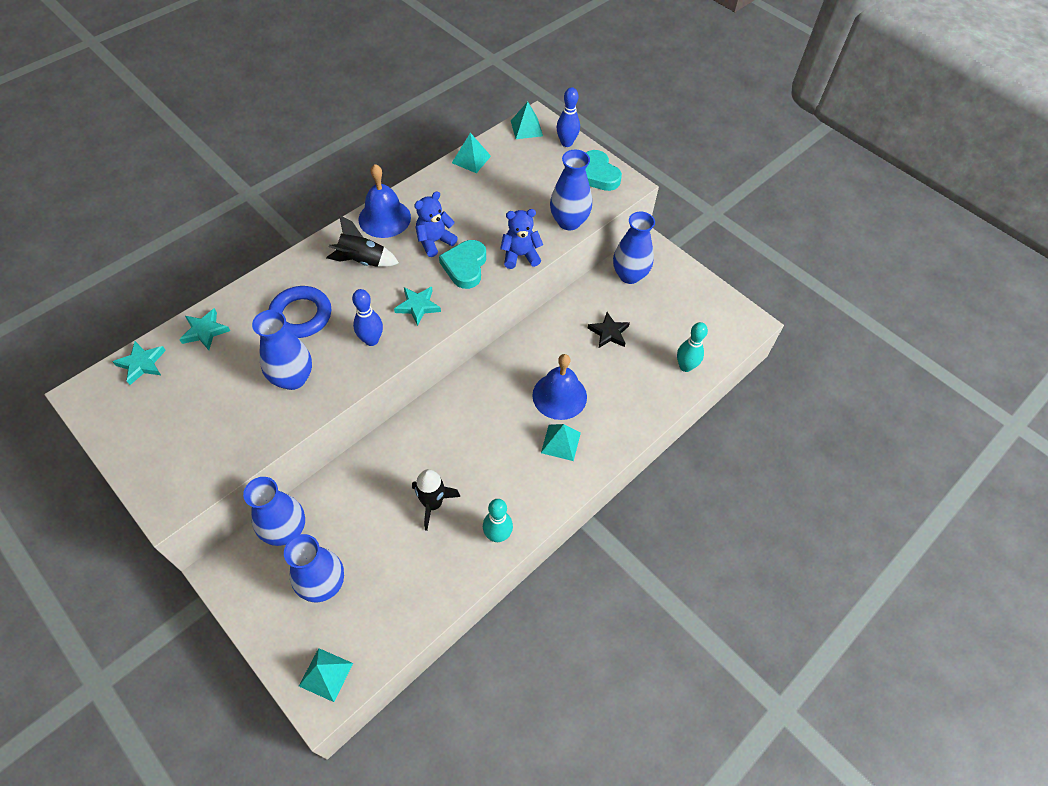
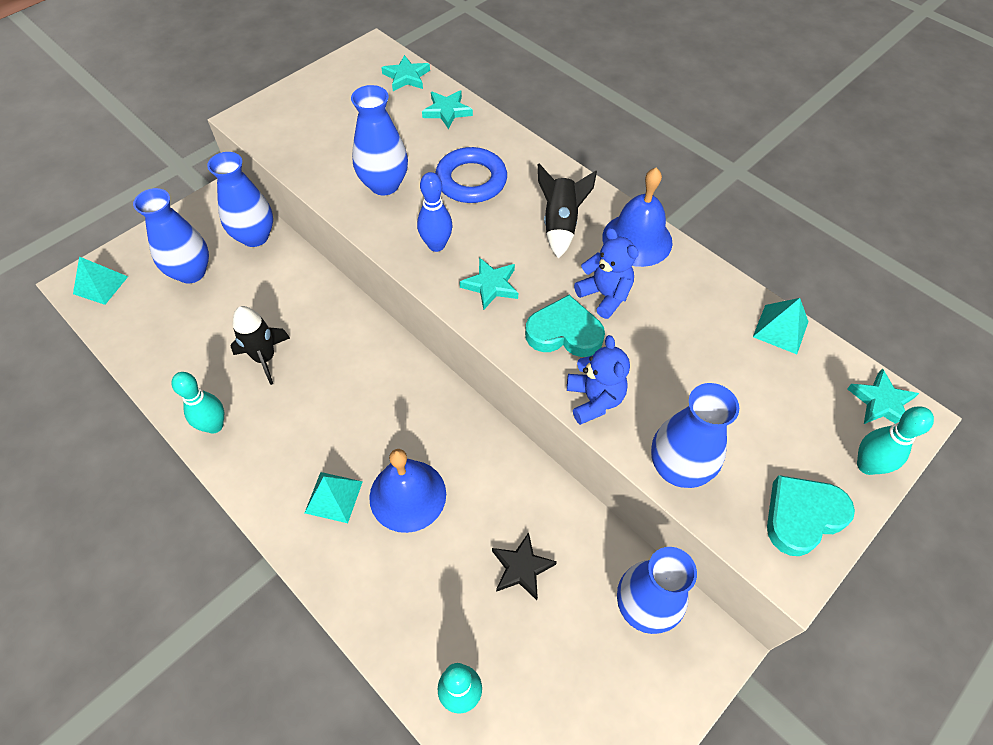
camera: 90 degrees right, 0 degrees up
(526, 128) = (881, 402): turquoise pyramid -> turquoise star
(566, 143) = (867, 465): blue bowling pin -> turquoise bowling pin

